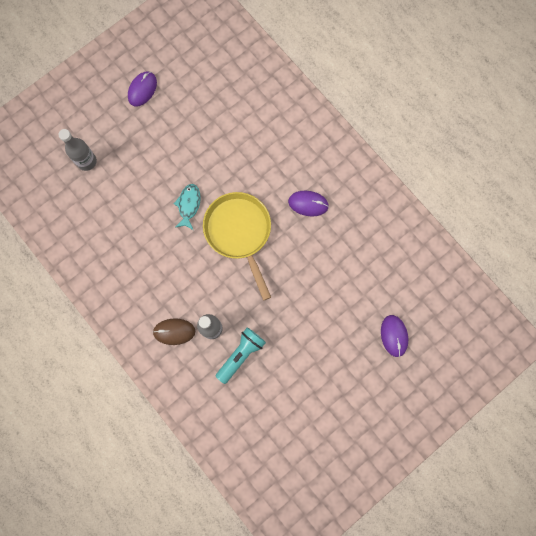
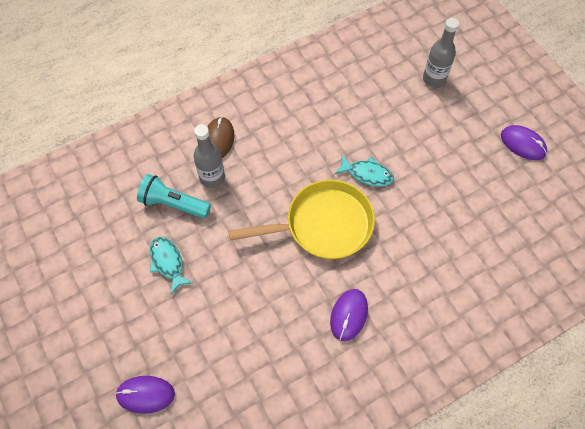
camera: 100 degrees right, 15 degrees down
(241, 354) = (173, 204): turquoise flashlight -> turquoise flashlight turned 150 degrees clockwise
(292, 346) = (168, 262): none -> turquoise fish

